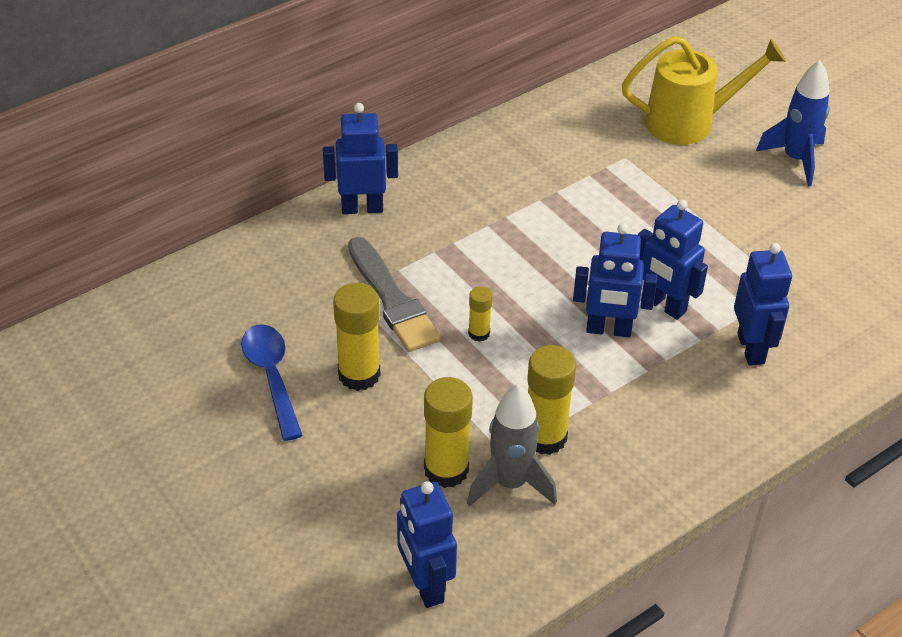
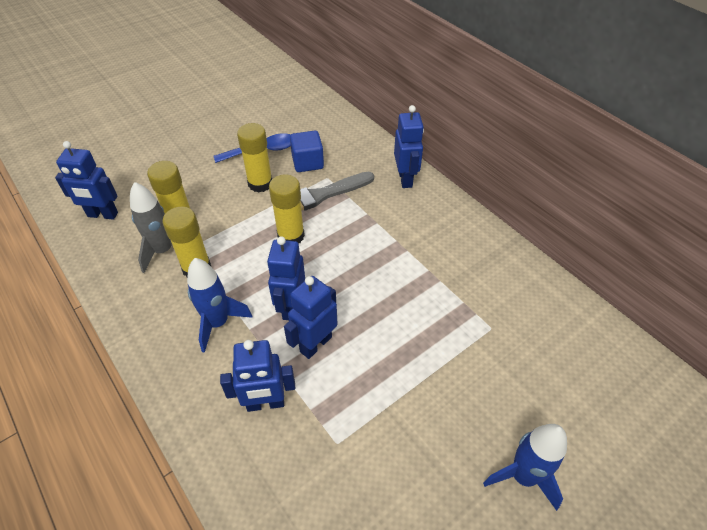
camera: 90 degrees right, 5 degrees up
(311, 317) = (307, 162): none -> blue cube
(425, 585) = (102, 215): blue robot -> blue robot turned 150 degrees counterclockwise
(479, 333) = (291, 236): yellow glue stick -> yellow glue stick, size x1.89
(641, 403) = (218, 323): none -> blue rocket
(689, 122) = (554, 382): yellow watering can -> none

